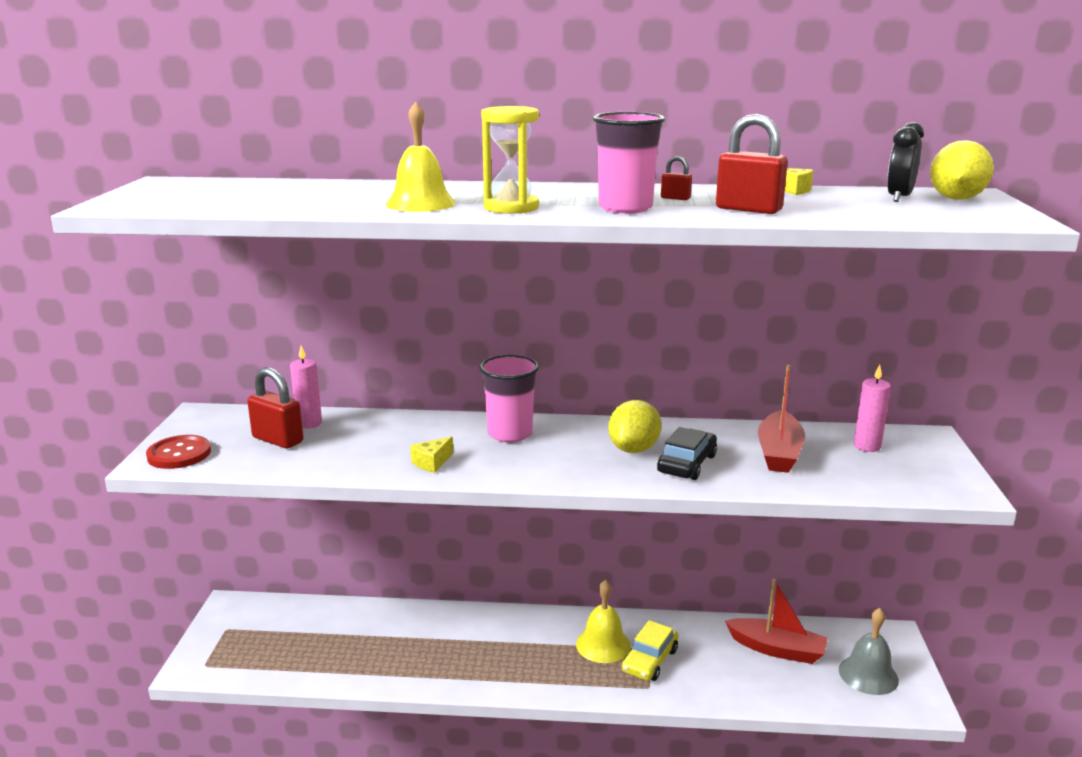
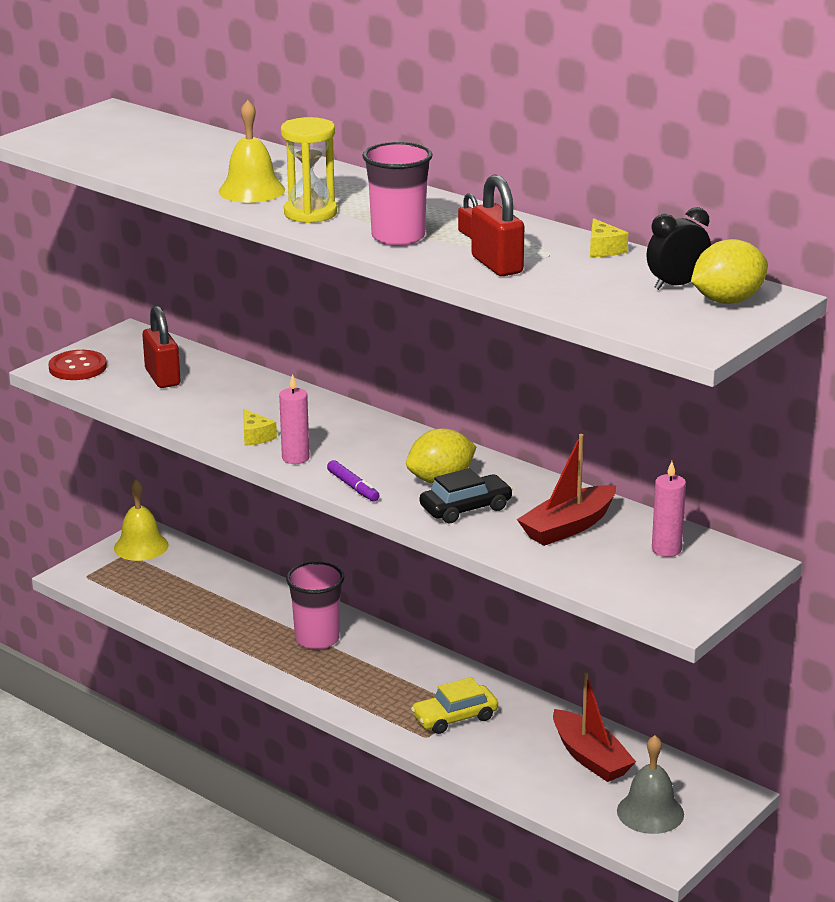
camera: 35 degrees right, 5 degrees up
(309, 423) = (204, 369): pink candle -> pink candle (295, 458)
(432, 462) = (255, 436): yellow cheese -> yellow cheese turned 105 degrees counterclockwise
(510, 434) = (355, 431): pink cup -> pink cup (317, 639)
(575, 476) = (353, 487): none -> purple marker
(603, 644) = (428, 688): yellow bell -> yellow bell (141, 546)

